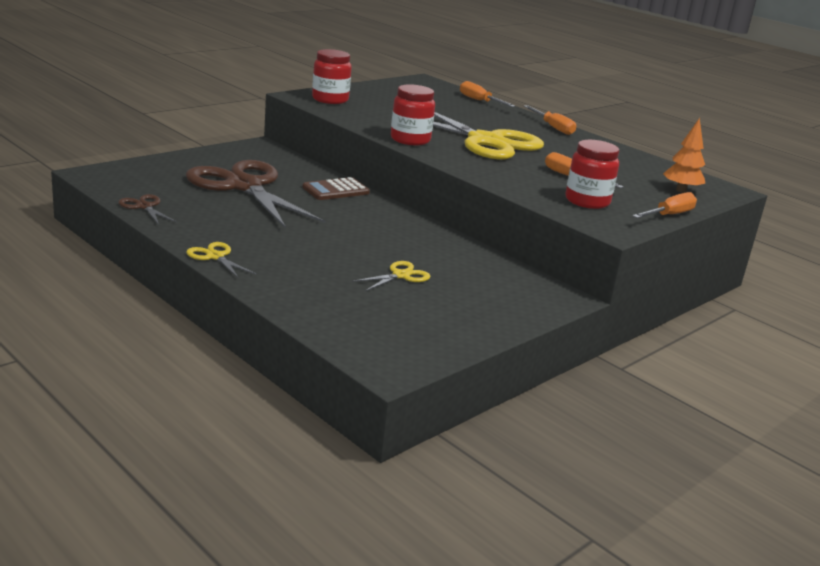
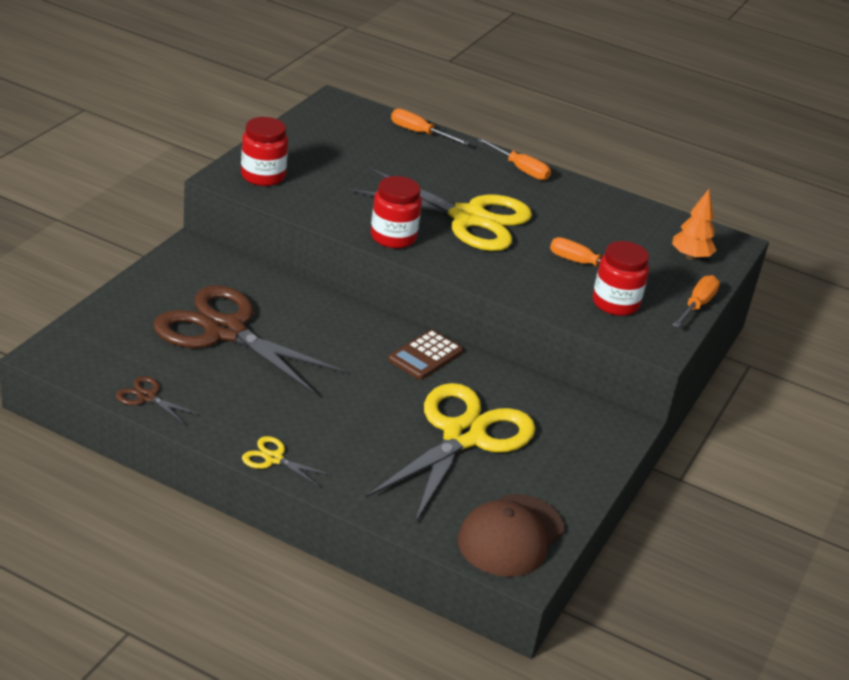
camera: 20 degrees left, 10 degrees up
(336, 190) = (322, 311): brown calculator -> brown calculator (425, 355)
(395, 343) = (510, 536): none -> brown cap
(401, 275) = (463, 436): yellow scissors -> yellow scissors, size x2.46

